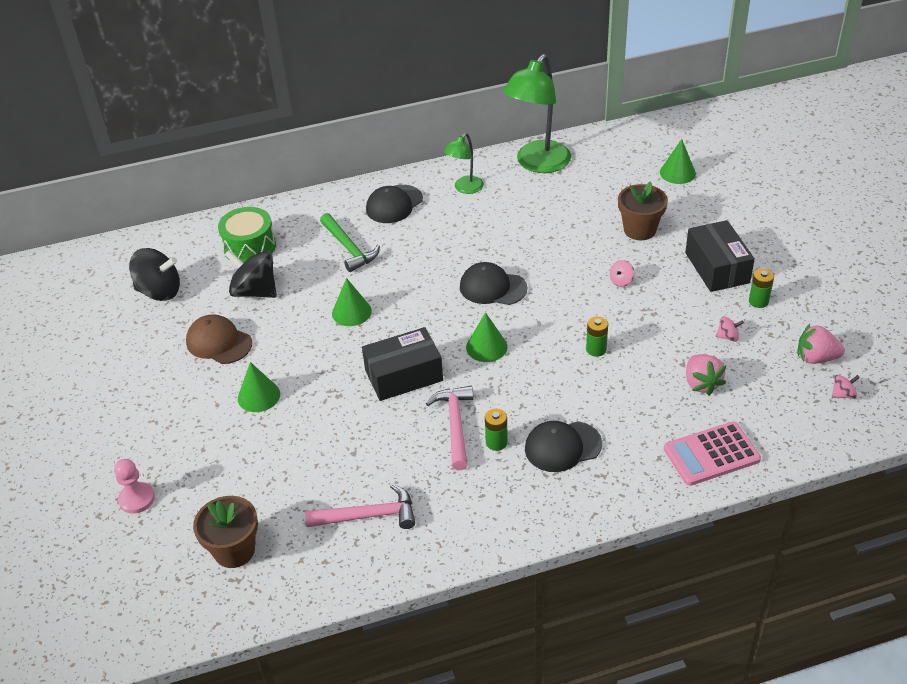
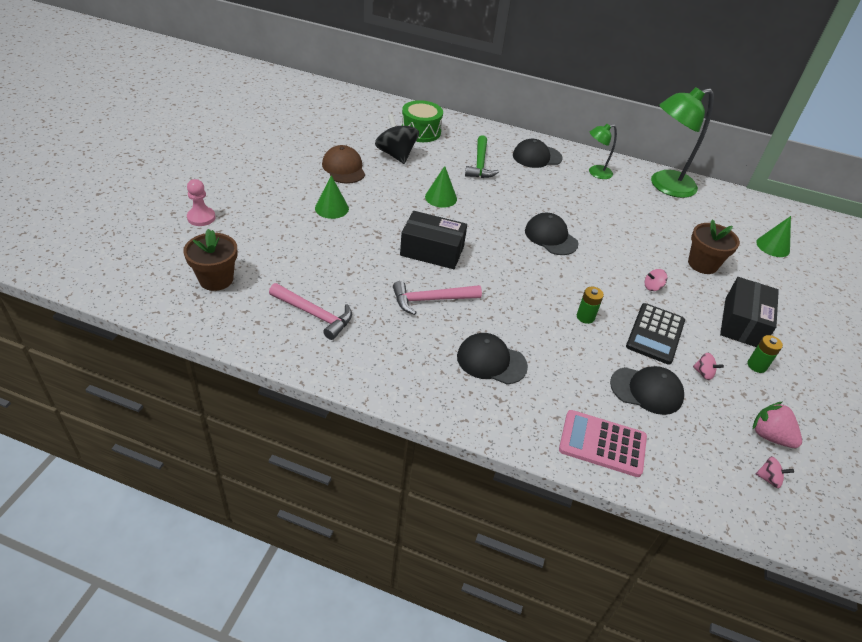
camera: 30 degrees right, 0 degrees up
(159, 291) = (343, 125): black spinning top -> none
(455, 425) = (431, 300): pink hammer -> pink hammer turned 135 degrees counterclockwise
(486, 347) = (506, 268): green cone -> none
(496, 442) = (447, 328): green battery -> none
(663, 326) = (655, 334): none -> black calculator
(701, 383) = (646, 390): pink strawberry -> black cap

